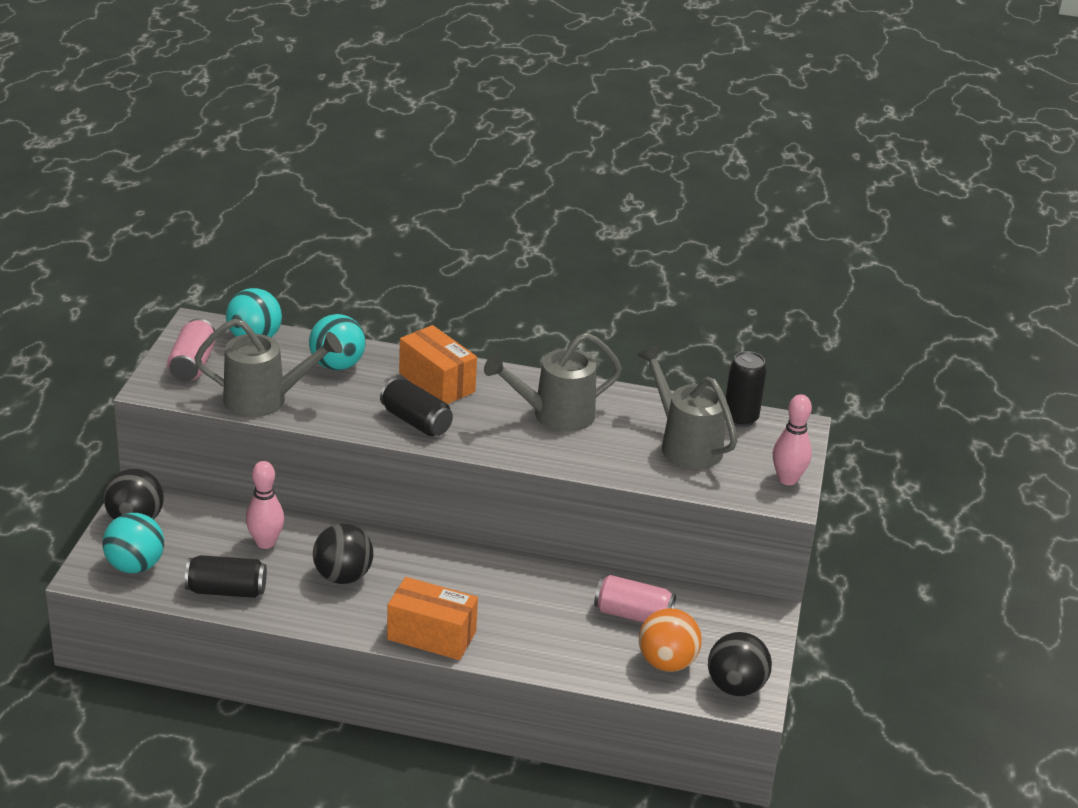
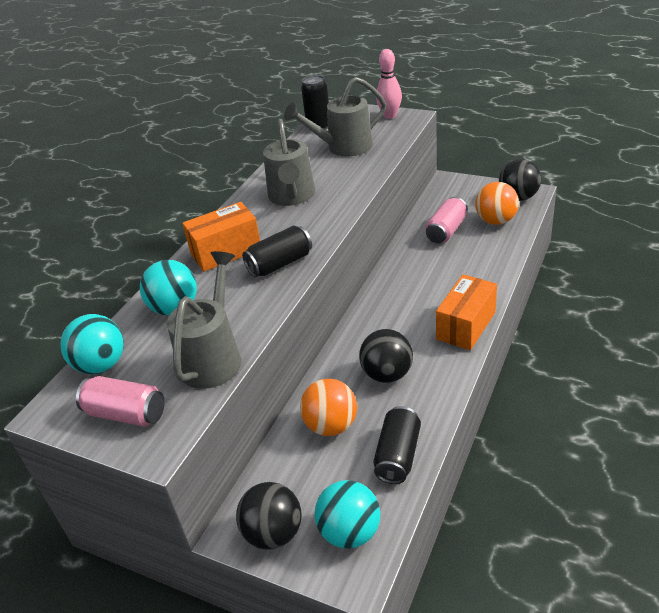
camera: 70 degrees left, 5 degrees up
(265, 542) = (331, 425): pink bowling pin -> orange ball

